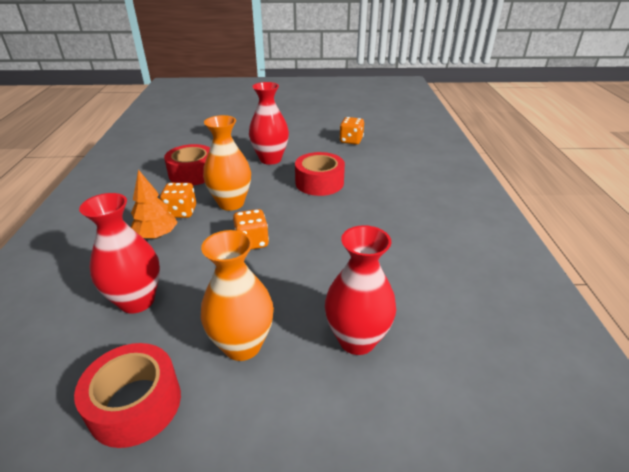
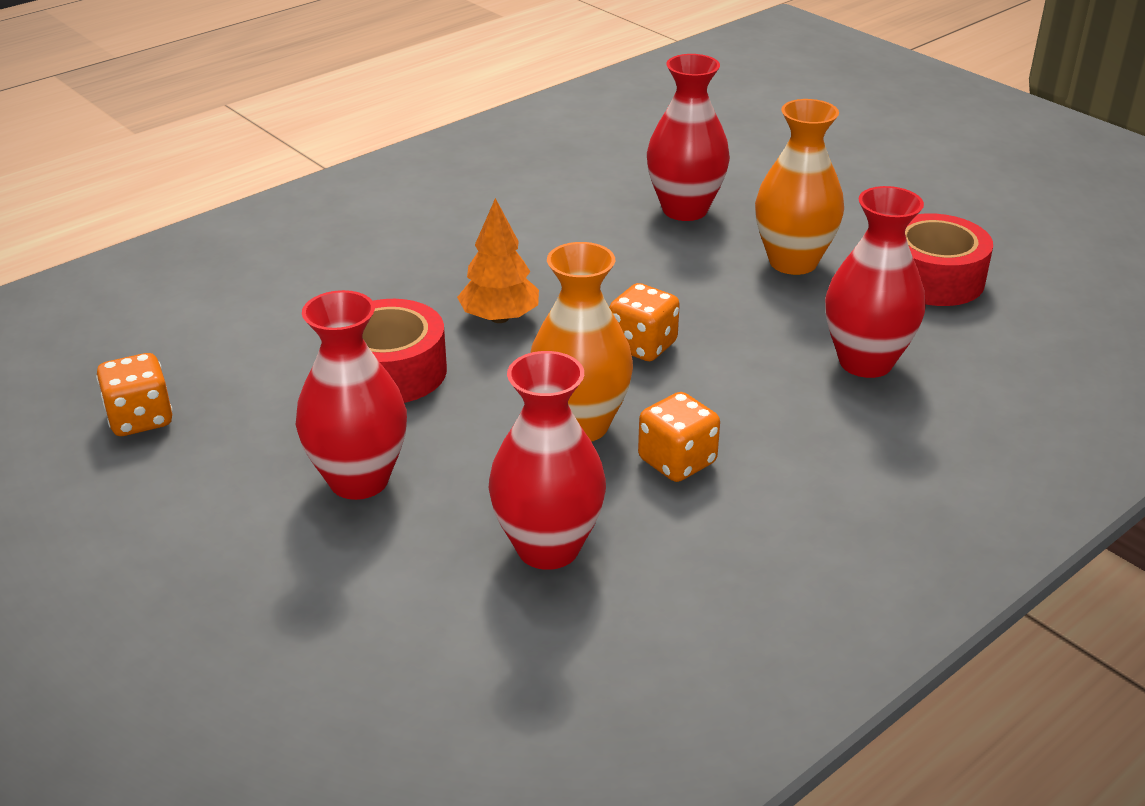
camera: 130 degrees left, 0 degrees up
(156, 236) = (760, 440): orange tree -> orange tree (499, 318)
(192, 174) = (548, 547): red tape -> red vase

